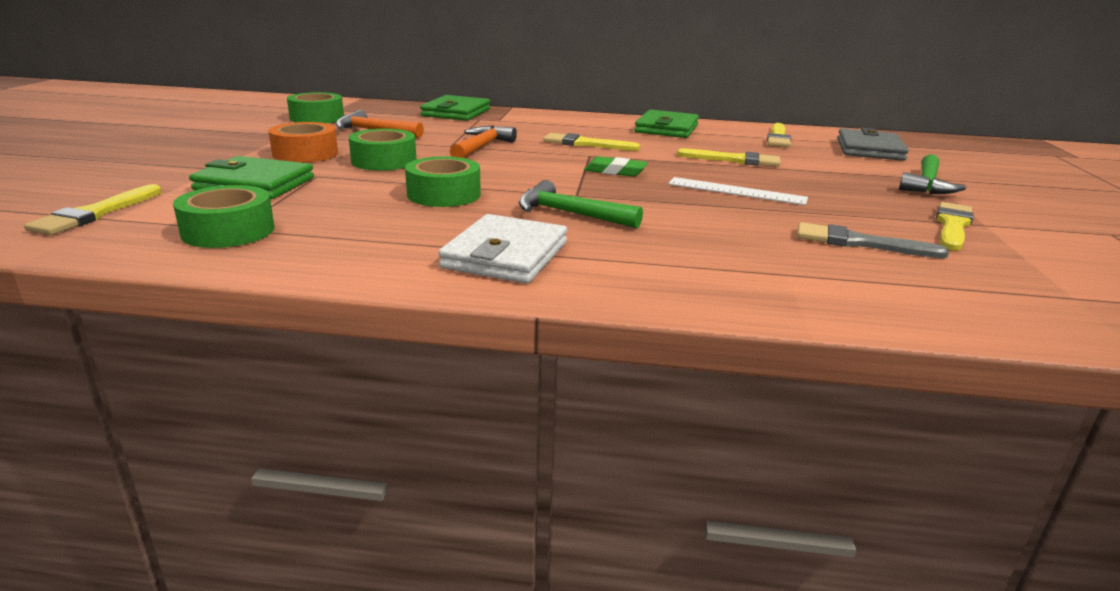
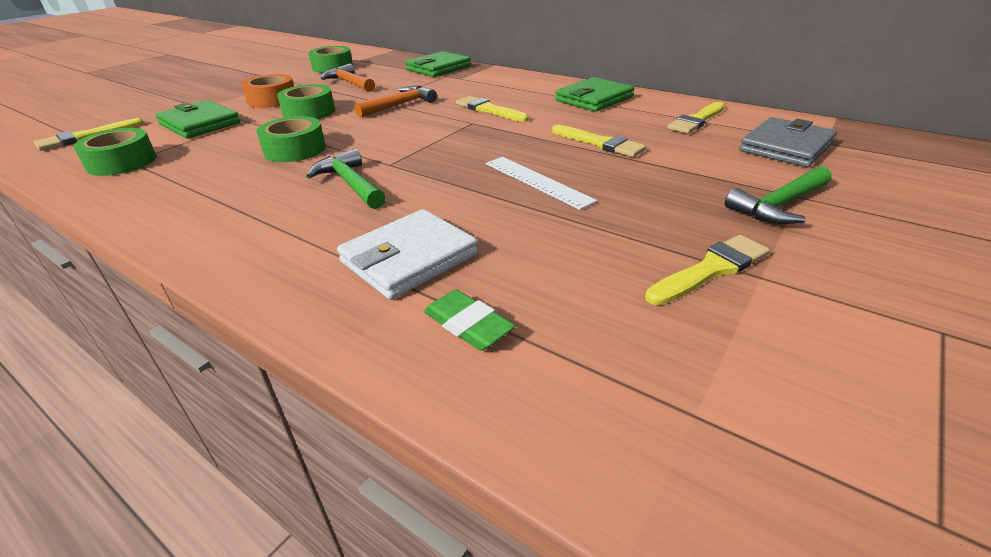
camera: 30 degrees right, 10 degrees up
(506, 255) = (236, 217): white wallet -> white wallet (409, 258)
(615, 171) = (463, 143): green eraser -> green eraser (468, 325)
(859, 243) = (555, 269): grey brush -> none

